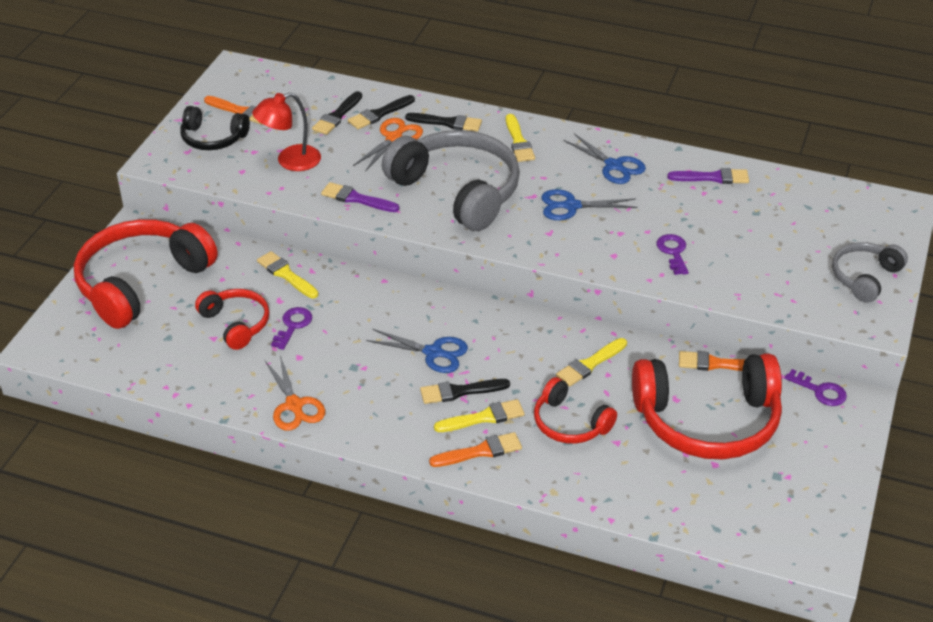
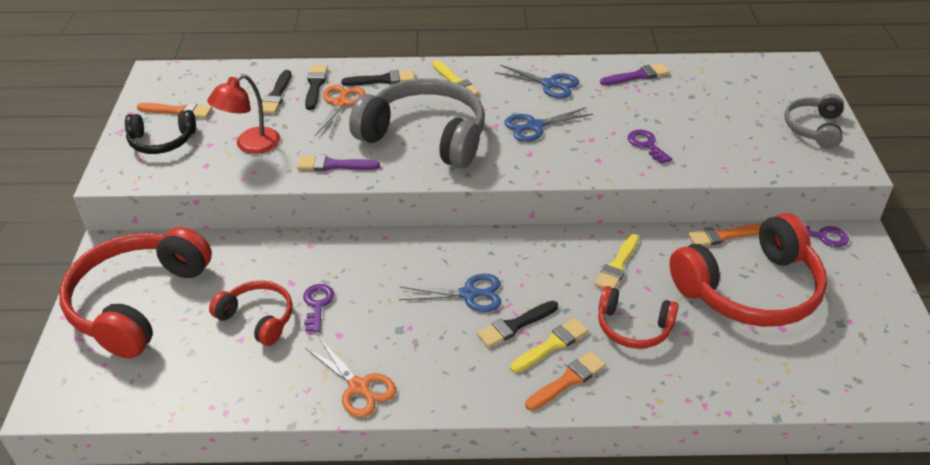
camera: 20 degrees left, 0 degrees up
(286, 274) = (286, 256): yellow brush -> none
(379, 114) = (315, 85): black brush -> black brush turned 150 degrees clockwise

